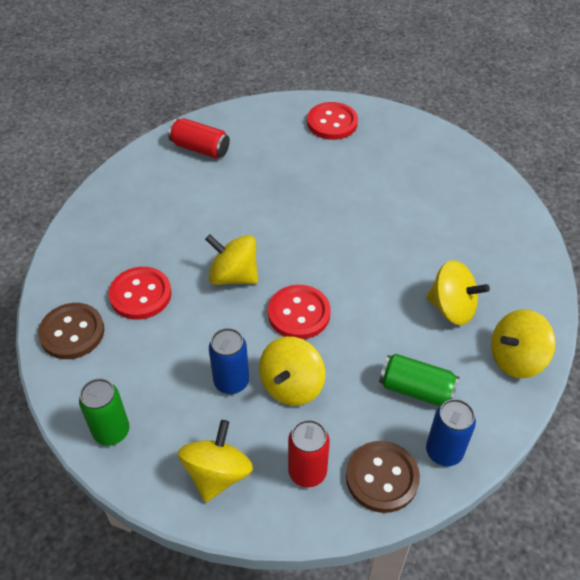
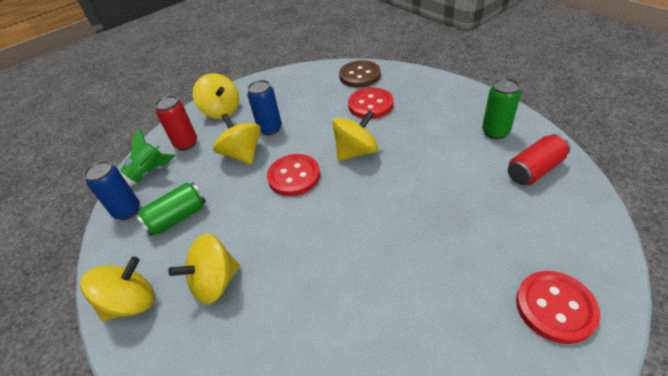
camera: 125 degrees right, 5 degrees down
(111, 431) = (281, 81): green can -> green can (495, 132)
(382, 477) = (148, 173): brown button -> green rocket
(516, 358) = (131, 303): yellow spinning top -> yellow spinning top turned 45 degrees clockwise

